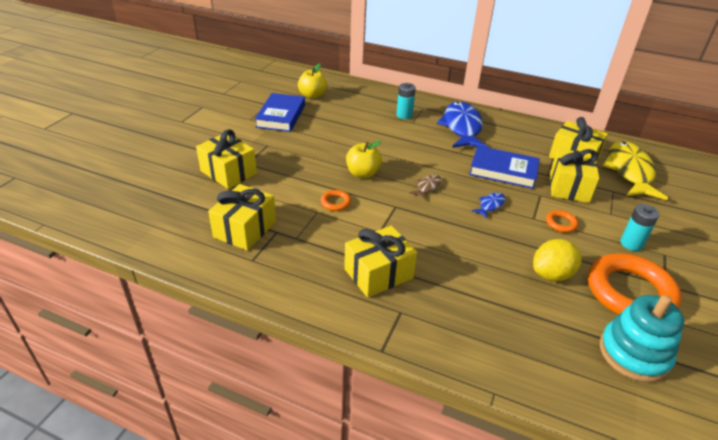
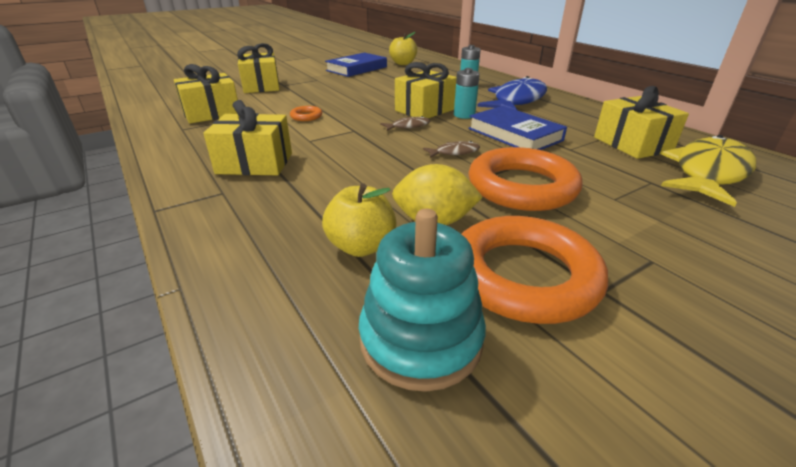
camera: 35 degrees right, 5 degrees down
(363, 173) = (362, 107): yellow apple -> yellow apple (361, 246)
(490, 205) = (454, 152): blue fish -> brown fish
(561, 223) = (521, 187): orange ring -> orange ring, size x2.41
(569, 187) = (584, 163): yellow gift -> yellow gift (425, 110)
(631, 243) = (605, 232): turquoise battery -> turquoise battery (464, 115)

